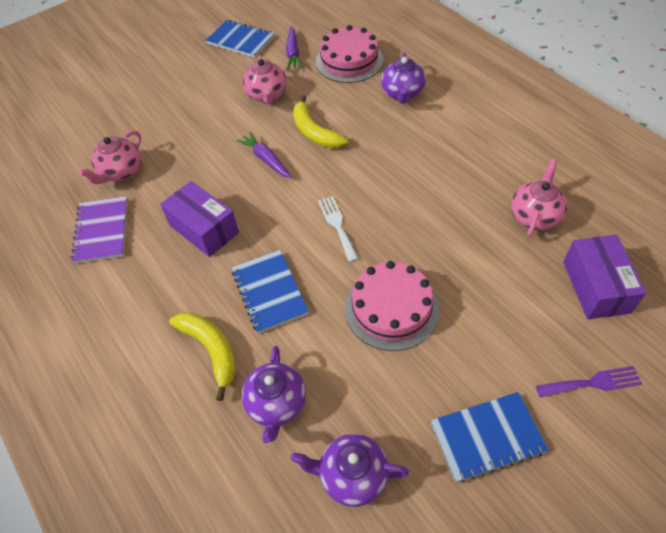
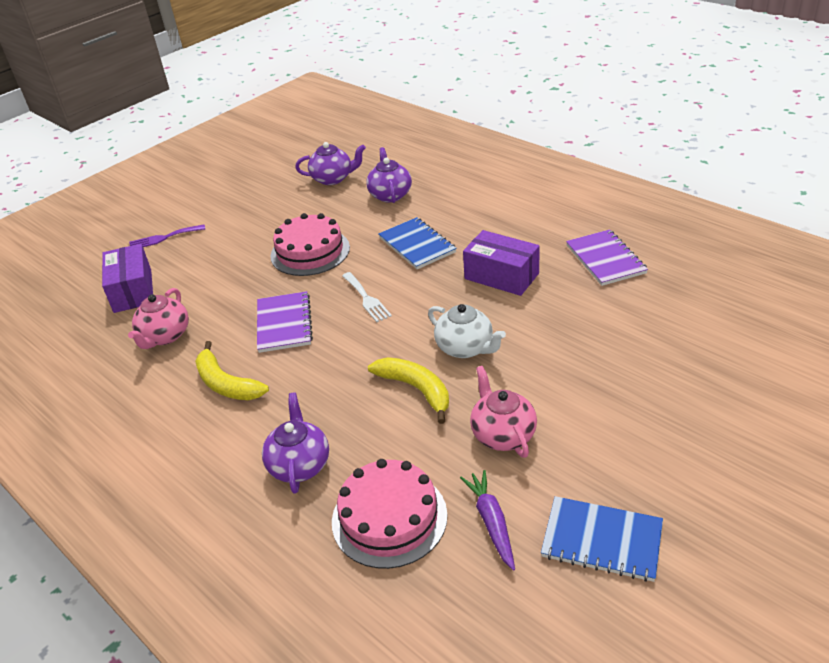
camera: 170 degrees right, 15 degrees down
(121, 172) = (633, 310): pink teapot -> none
(211, 350) = (450, 209): yellow banana -> yellow banana (226, 384)
(266, 159) = (465, 348): purple carrot -> white teapot
(418, 210) = (284, 323): none -> purple notebook
(487, 437) = (245, 205): blue notebook -> none

